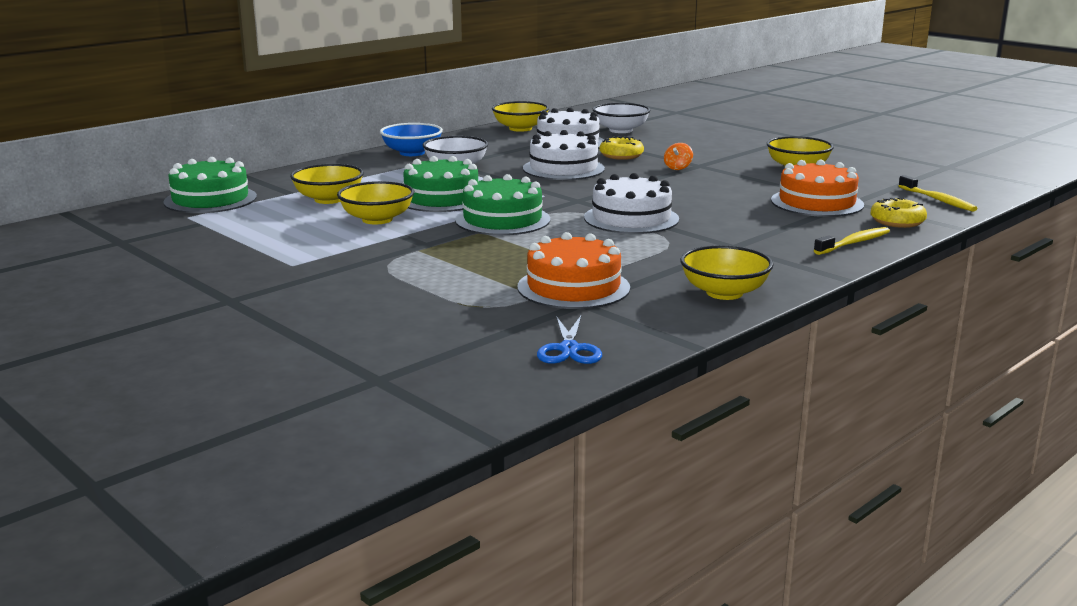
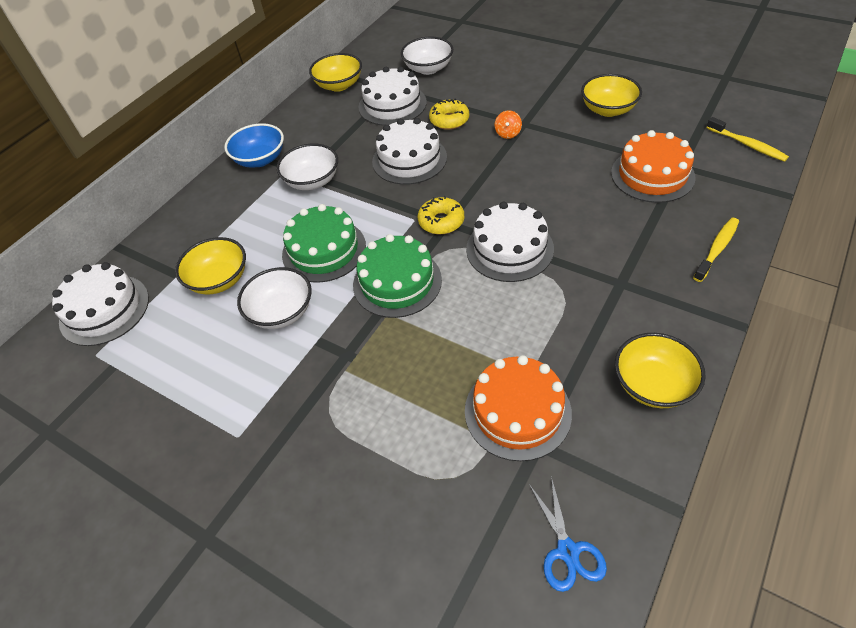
camera: 10 degrees left, 30 degrees up
(210, 199) = (104, 309): green cake -> white cake
(377, 219) = (281, 312): yellow bowl -> white bowl
(897, 222) = (733, 196): yellow donut -> yellow donut (441, 221)

